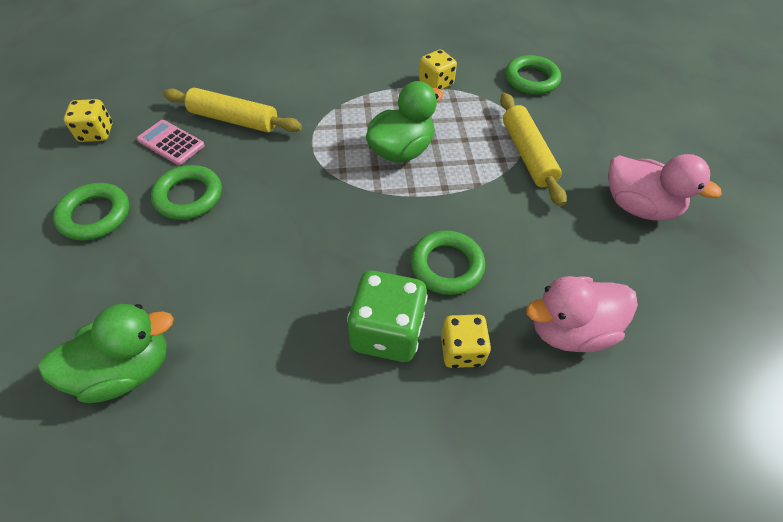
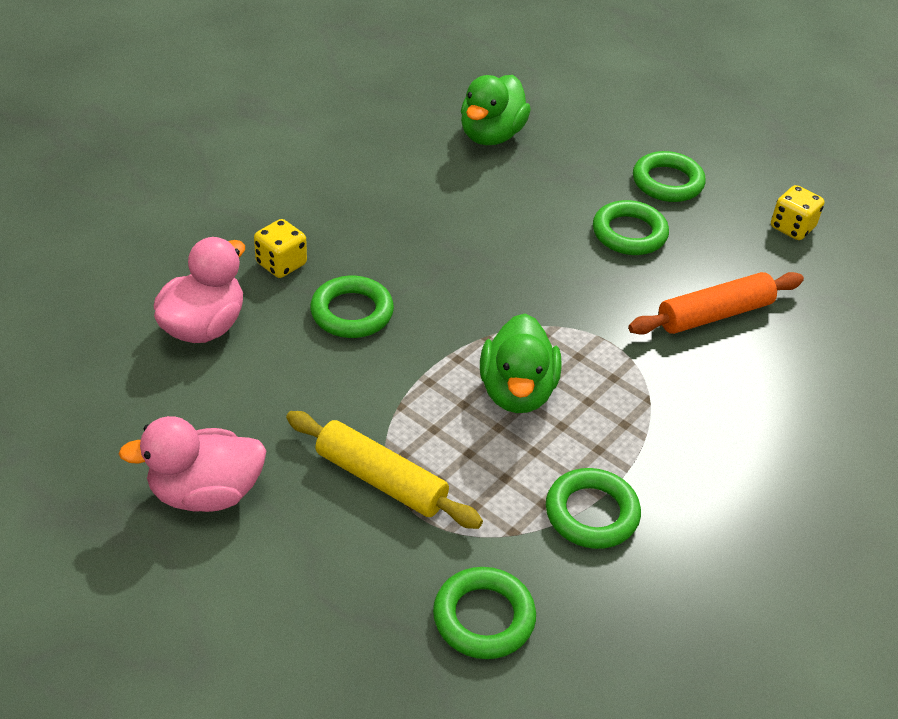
camera: 135 degrees right, 10 degrees down
(171, 143) = (722, 259): pink calculator -> none
(234, 119) = (714, 314): yellow rolling pin -> orange rolling pin
(387, 332) = (349, 243): green dice -> none
(436, 83) = (591, 513): yellow dice -> green ring

